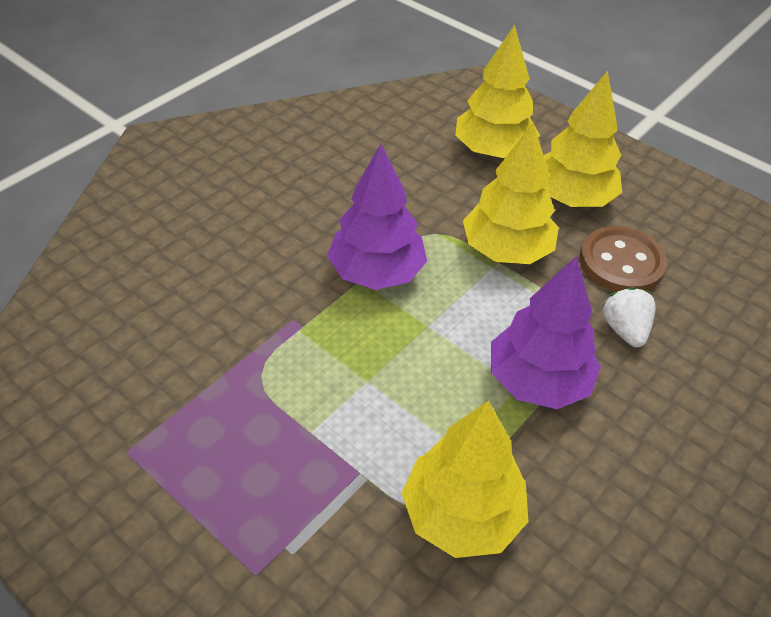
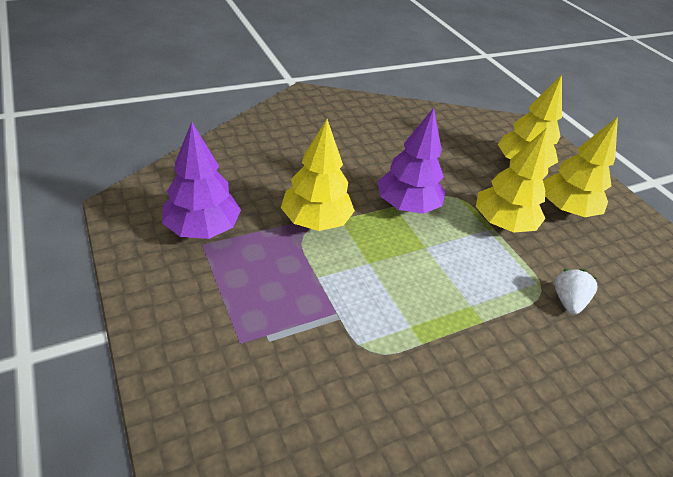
camera: 20 degrees right, 5 degrees down
(462, 514) = (392, 365): yellow tree -> yellow tree (316, 221)
(538, 381) = (487, 308): purple tree -> purple tree (202, 228)
(621, 263) = (584, 260): brown button -> none

